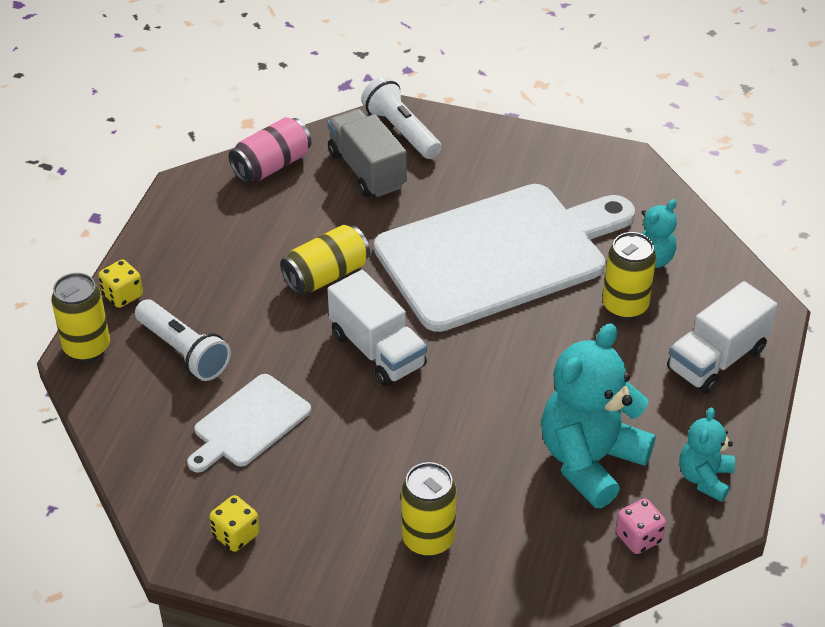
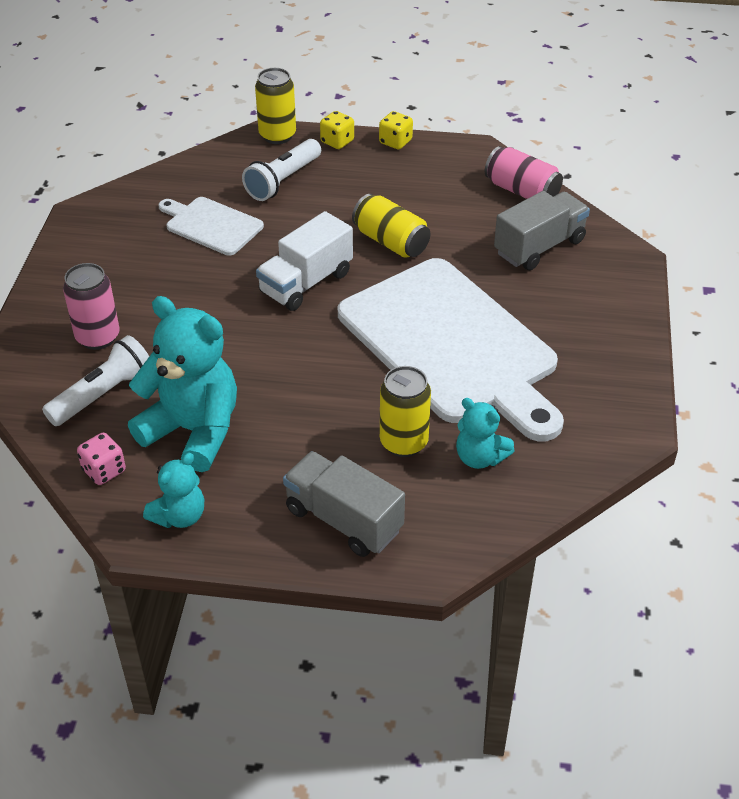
camera: 80 degrees right, 0 degrees up
(236, 535) = (98, 236): yellow dice -> yellow dice (395, 142)
(401, 131) = (606, 261): white flashlight -> white flashlight (103, 394)
(428, 539) = (98, 337): yellow can -> pink can
(704, 478) = (179, 516): turquoise teddy bear -> turquoise teddy bear turned 120 degrees clockwise
(716, 359) = (343, 520): white truck -> grey truck

